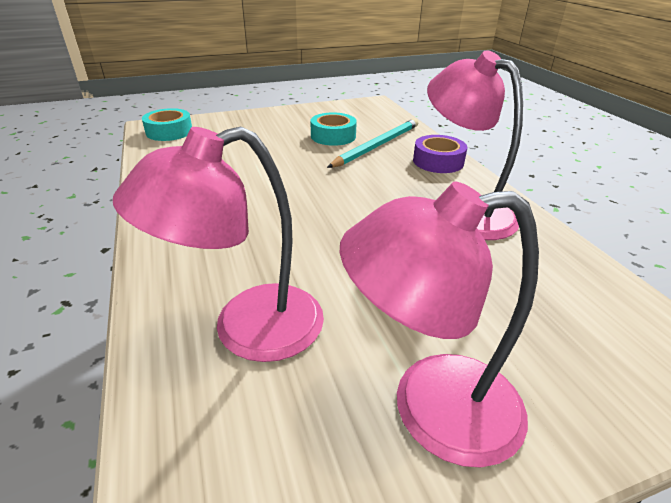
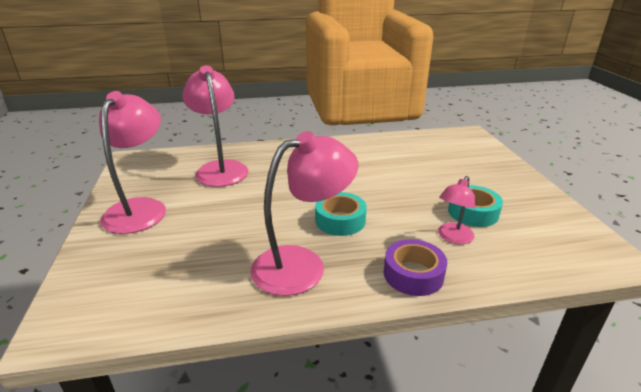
camera: 100 degrees right, 5 degrees down
(169, 132) = (460, 140): turquoise tape -> turquoise tape (340, 220)
(377, 145) = (453, 238): turquoise pencil -> pink lamp

